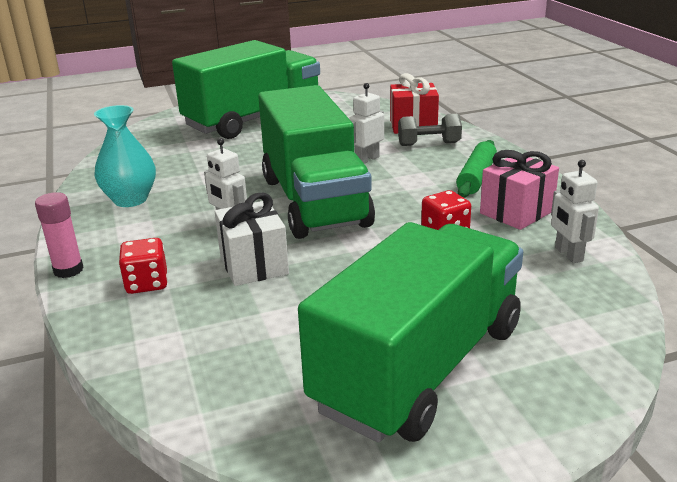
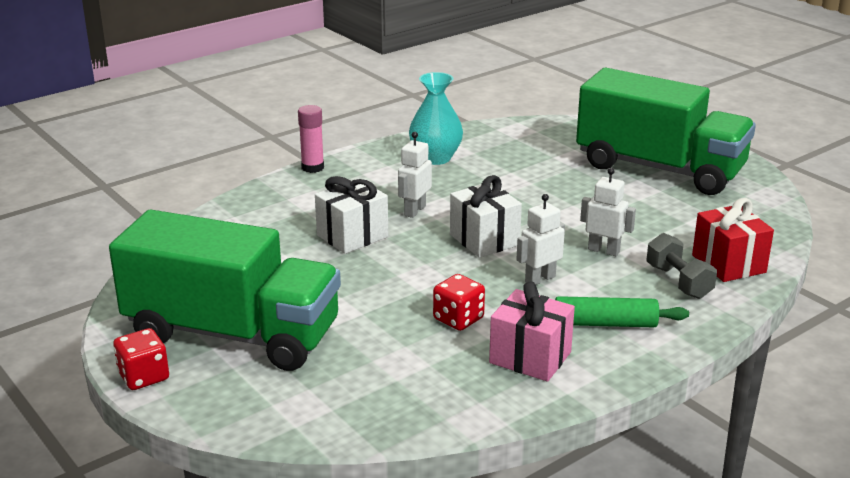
camera: 70 degrees right, 0 degrees up
(147, 283) = (307, 201): red dice -> red dice (144, 377)
(314, 201) = (484, 240): green truck -> white gift
(568, 254) = (450, 396): white robot -> white robot (540, 279)

